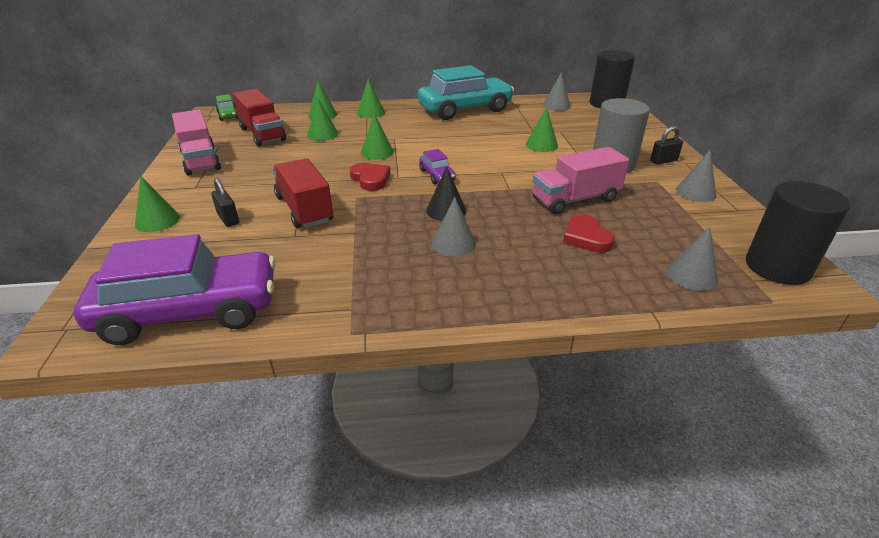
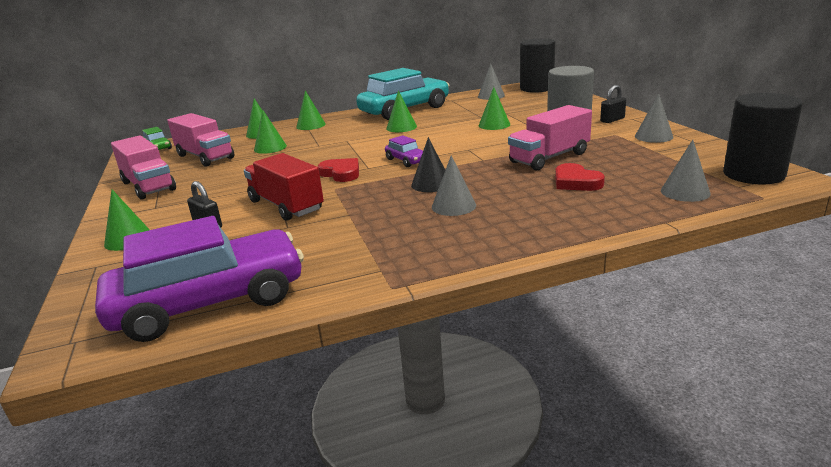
camera: 10 degrees left, 10 degrees down
(262, 134) = (205, 157): red truck -> pink truck
(377, 152) = (335, 153): green cone -> green cone (401, 127)

